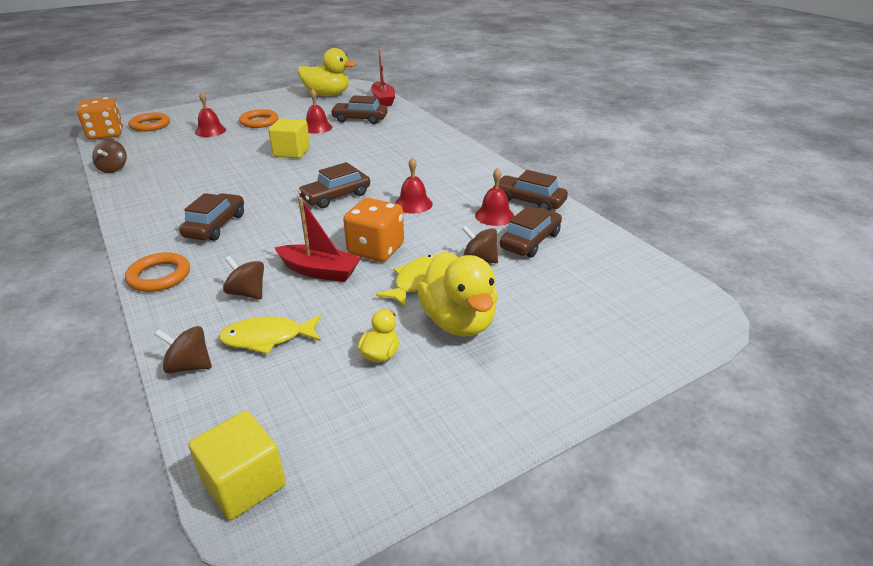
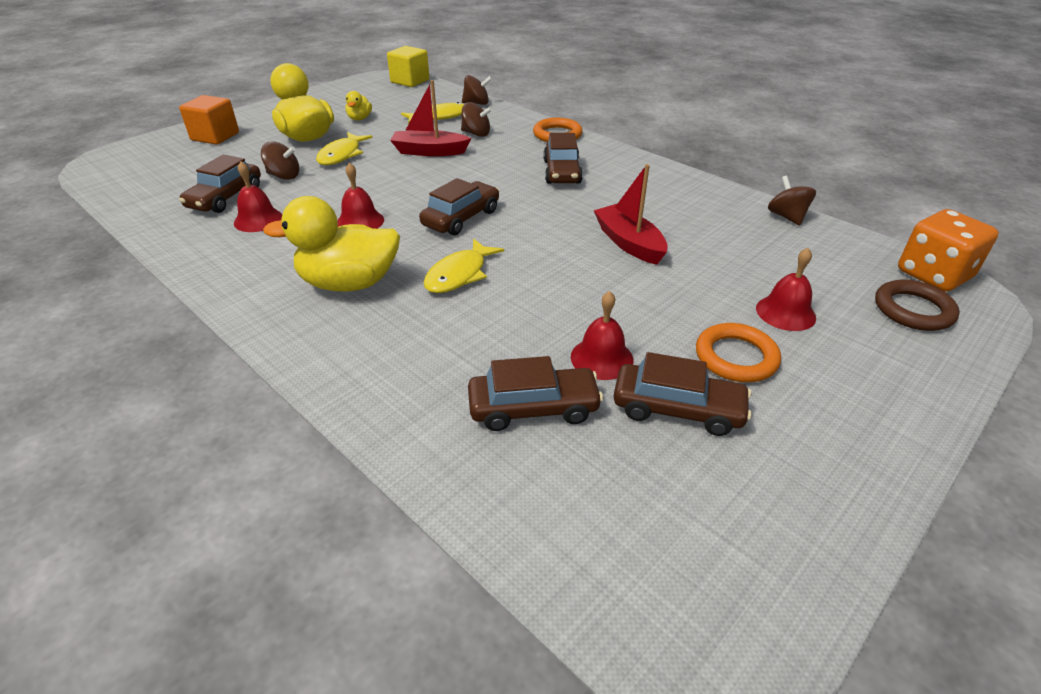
camera: 165 degrees right, 5 degrees up
(150, 125) = (913, 310): orange ring -> brown ring
(291, 152) = (586, 282): yellow cube -> none
(327, 95) = (714, 535): yellow duck -> yellow duck (349, 283)
(360, 164) = (459, 274): none -> yellow fish
(376, 250) = (387, 172): orange dice -> none
(383, 100) = (527, 536): red boat -> red boat (629, 243)
(529, 201) = (206, 245): brown car -> brown car (677, 409)
(584, 344) = (215, 136): none -> orange cube

